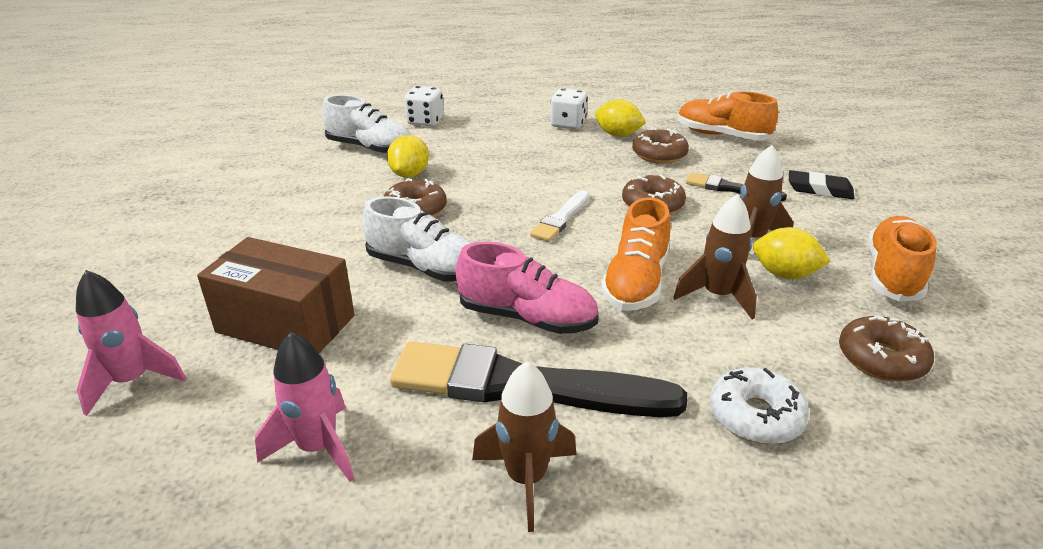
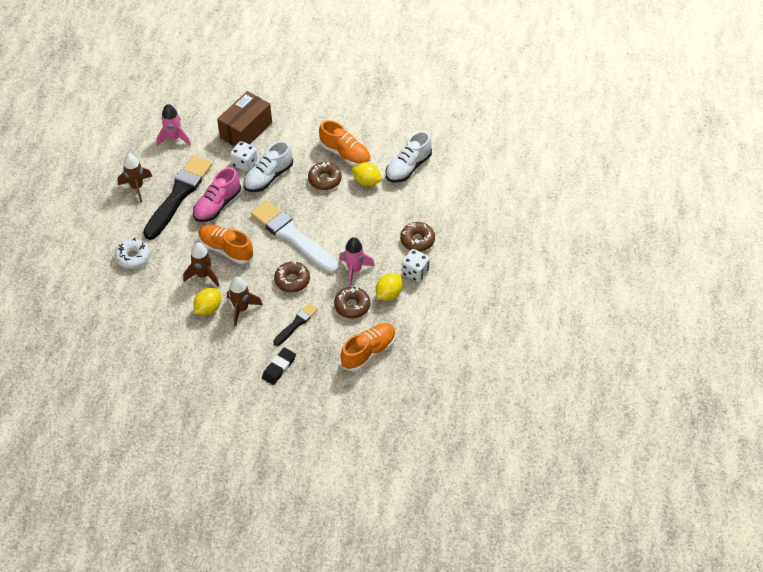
camera: 105 degrees right, 20 degrees up
(132, 381) = (229, 91): pink rocket -> pink rocket (354, 270)
(425, 121) = (443, 197): white dice -> white dice (244, 163)
(561, 218) = (293, 236): white brush -> white brush, size x2.01
(881, 359) = (141, 312): brown donut -> brown donut (417, 240)
(892, 274) = (189, 352): orange shoe -> orange shoe (345, 154)

